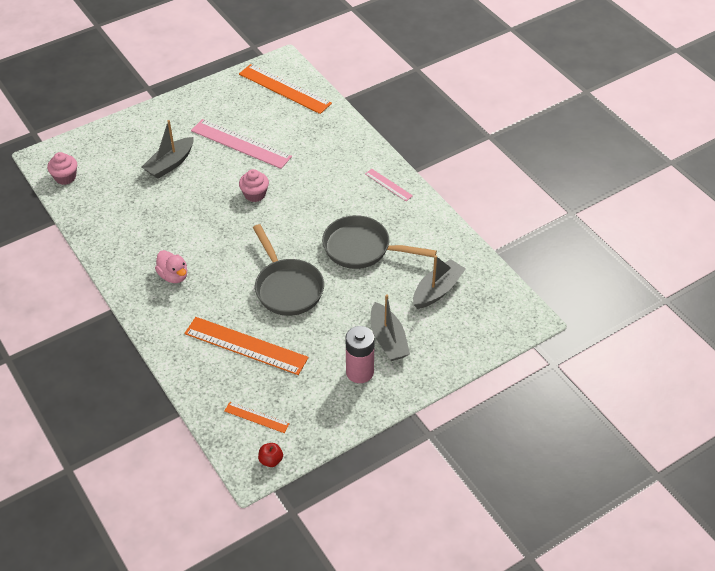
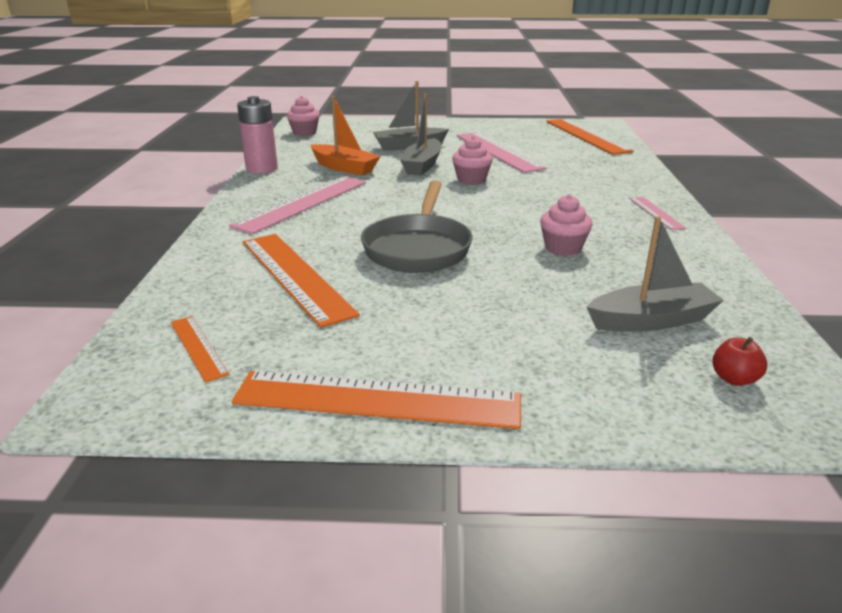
camera: 35 degrees right, 20 degrees down
(154, 218) = (344, 167): none -> orange boat
(173, 276) = (302, 203): pink duck -> pink ruler
(271, 460) = (135, 407): red apple -> red apple (734, 379)
(359, 372) = (417, 362): pink battery -> pink battery (262, 168)
(362, 248) = (563, 248): grey pan -> pink cupcake
(362, 401) = (377, 399): none -> orange ruler
(388, 339) = (508, 343): grey boat -> grey boat (422, 165)

